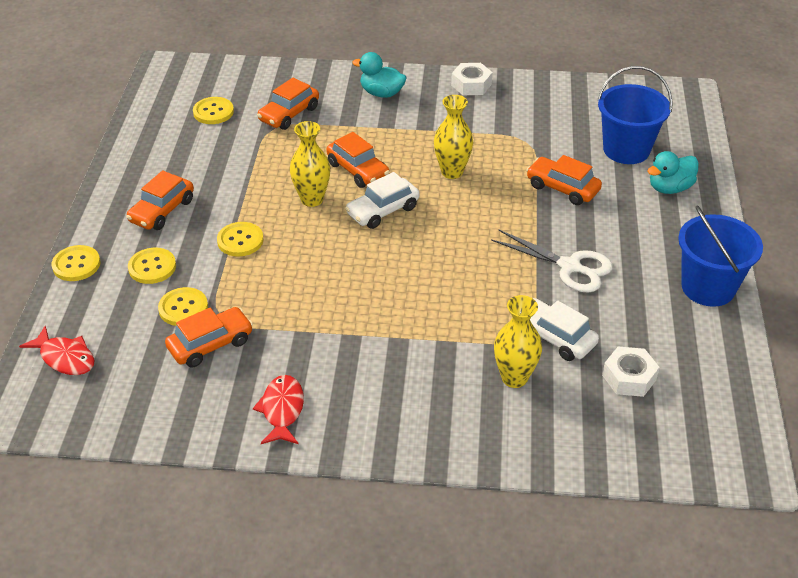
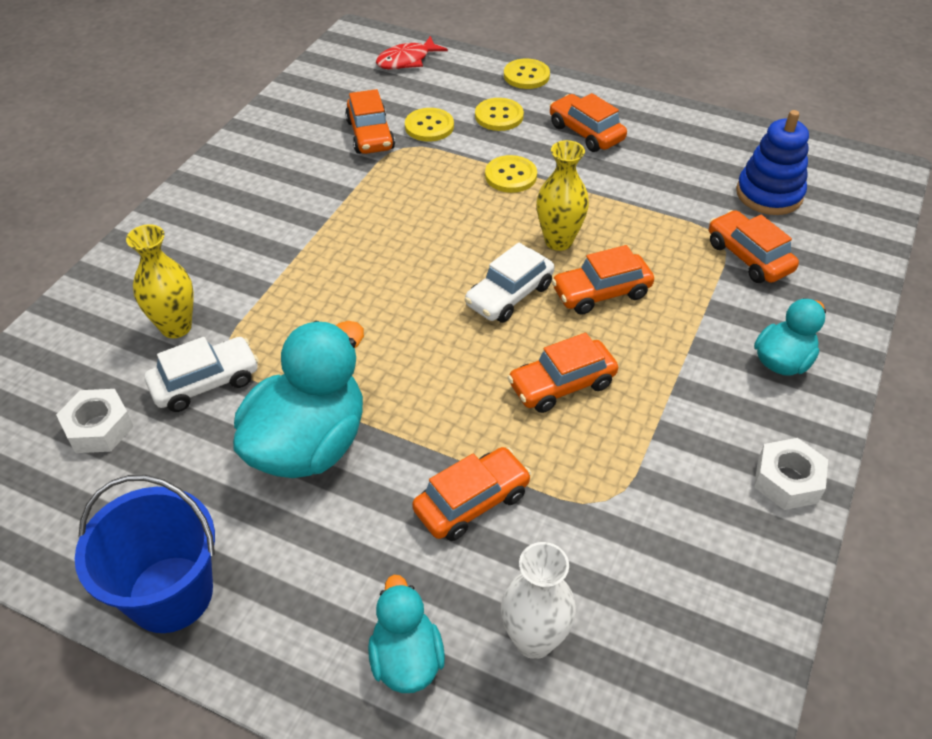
camera: 110 degrees right, 5 degrees up
(213, 112) = (769, 194): yellow button -> blue stacking toy
(282, 410) = (260, 162): red fish -> none
(383, 211) = (509, 295): white car -> white car turned 120 degrees counterclockwise
(452, 172) = (562, 385): yellow vase -> orange car
(569, 267) = (308, 444): white scissors -> turquoise duck
(626, 150) = (534, 640): blue bucket -> white vase

